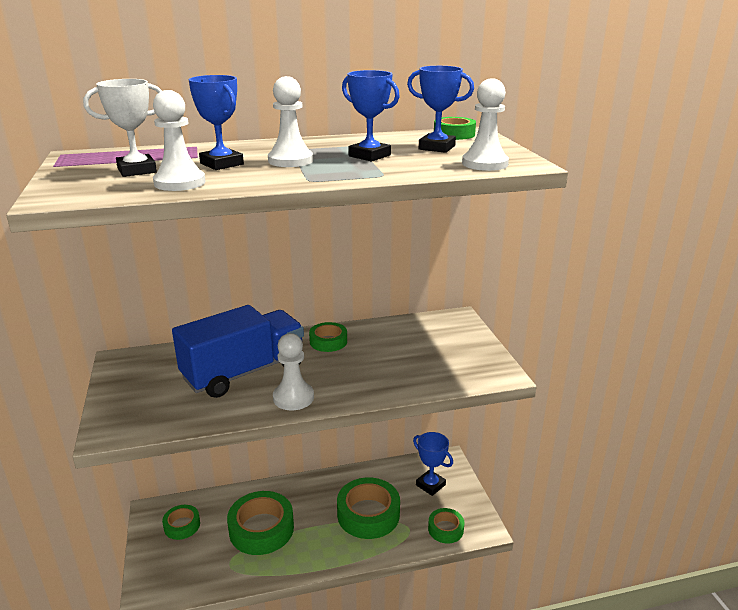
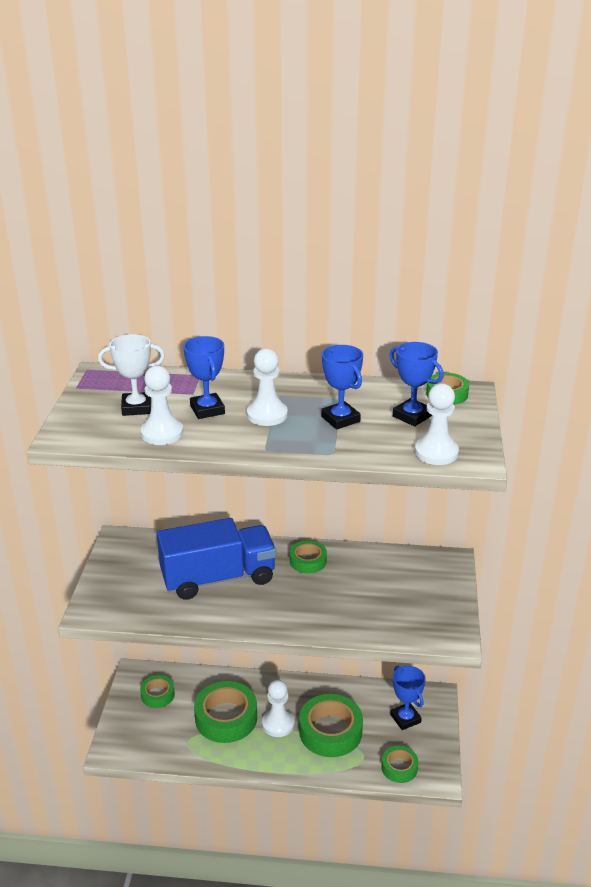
camera: 20 degrees right, 5 degrees up
(293, 398) = (249, 615): white pawn -> white pawn (278, 724)

